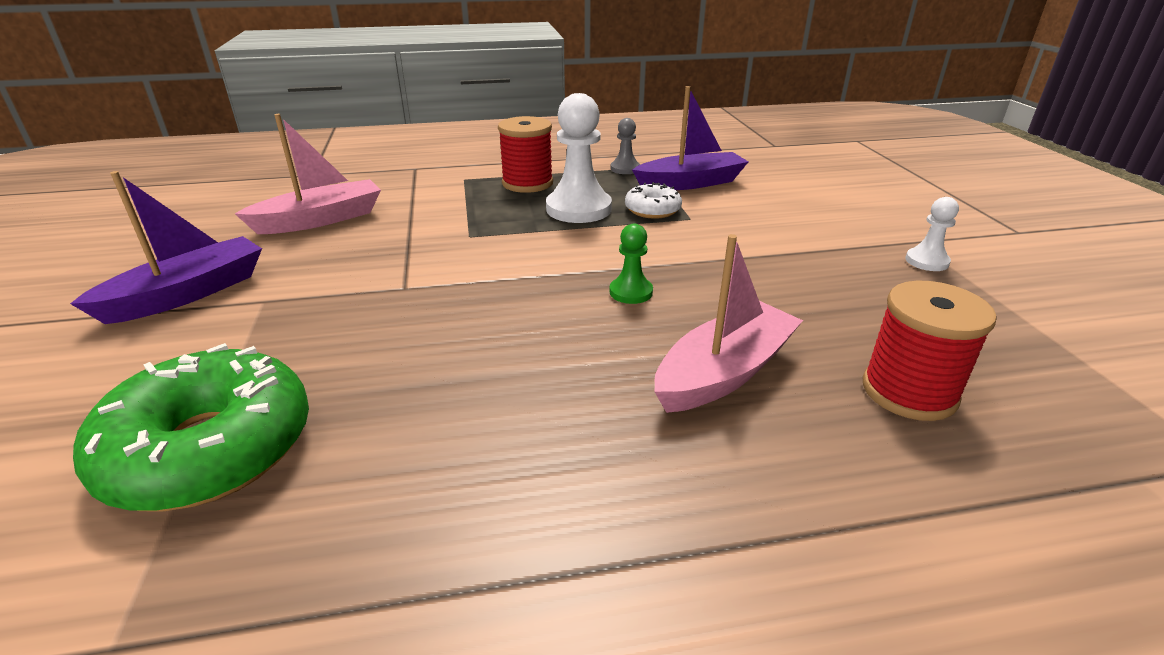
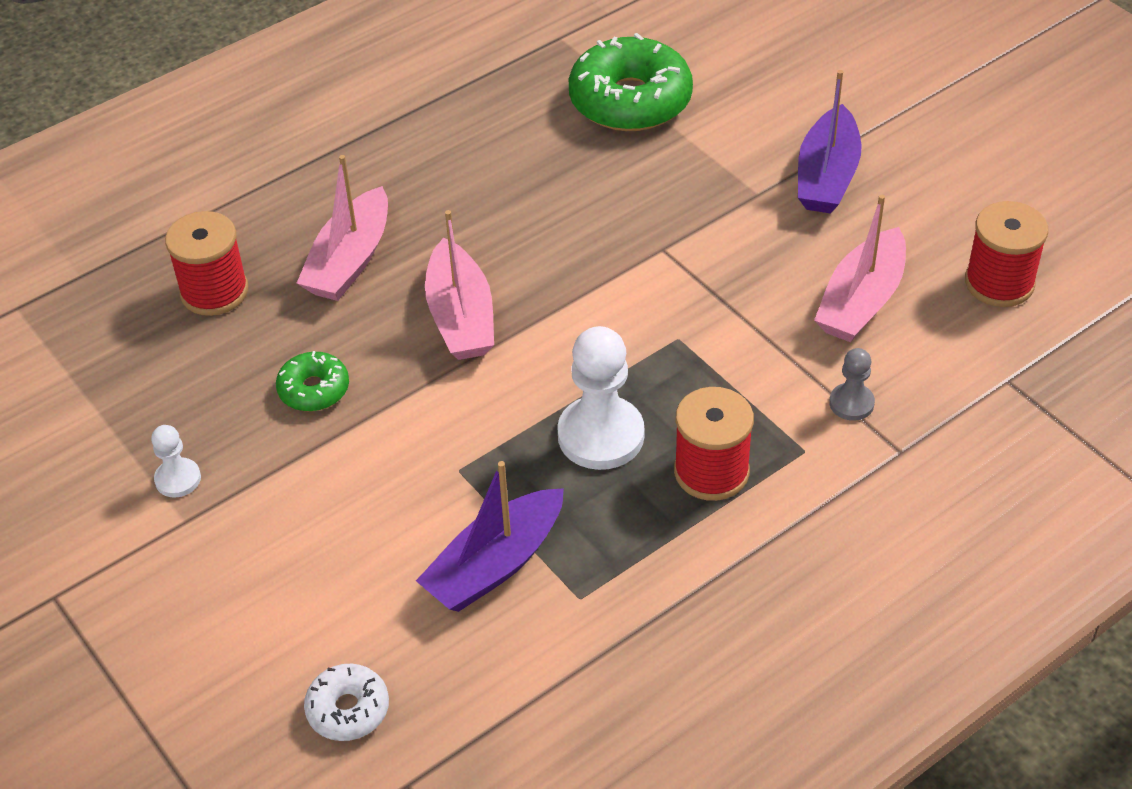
camera: 155 degrees right, 15 degrees up
(225, 205) = (999, 283): none -> red spool
(625, 169) = (610, 573): grey pawn -> grey pawn (851, 403)
(631, 292) = (461, 317): green pawn -> pink boat
(652, 210) = (511, 469): white donut -> white donut (348, 709)
(794, 282) = (314, 390): none -> green donut

